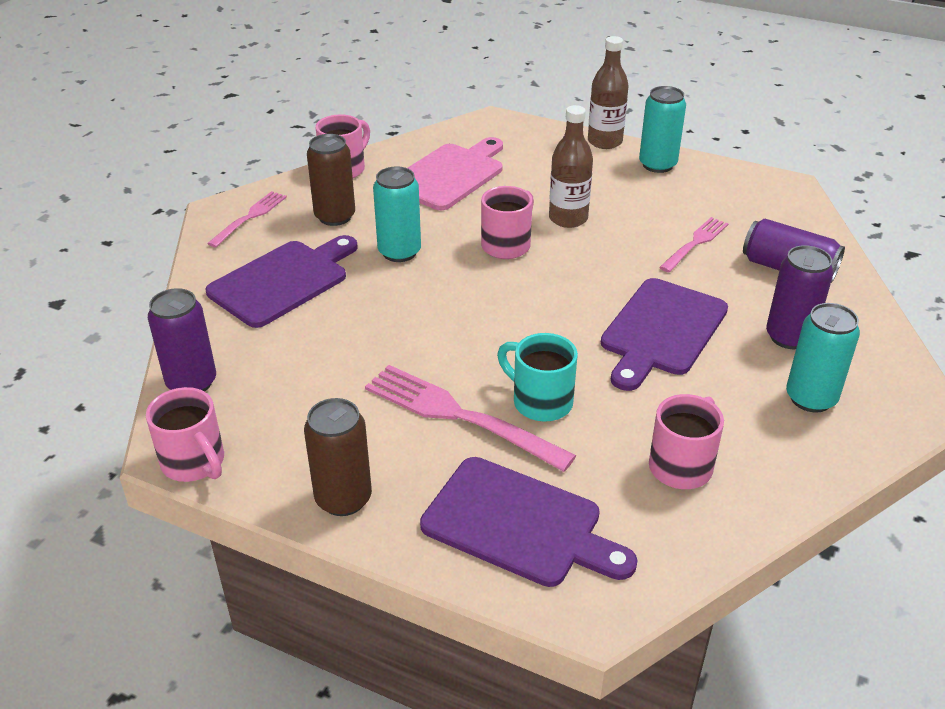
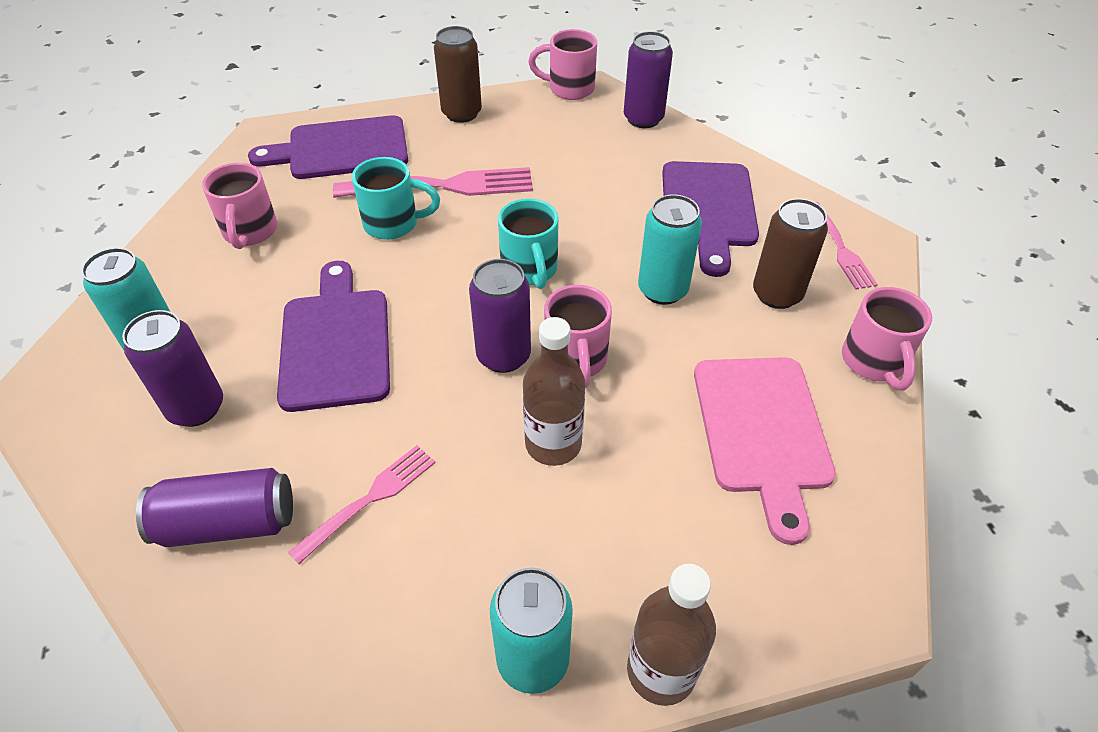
camera: 140 degrees right, 10 degrees up
(471, 308) = (530, 270): none -> turquoise mug
(550, 268) = (503, 356): none -> purple can
(695, 243) = (370, 499): pink fork -> pink fork turned 135 degrees counterclockwise

